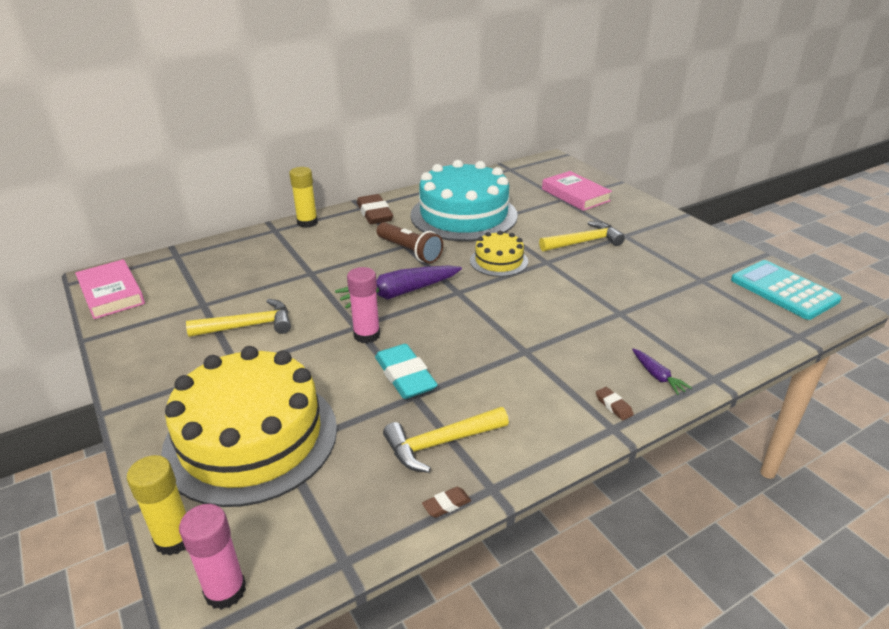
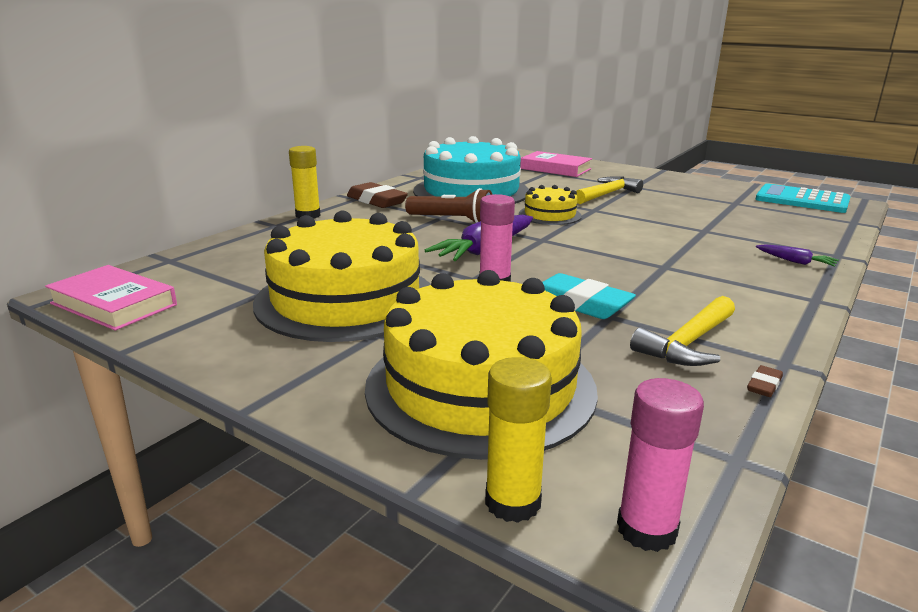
camera: 25 degrees left, 10 degrees down
(248, 326) = (346, 299): yellow hammer -> yellow cake
(613, 406) = (793, 286): brown eraser -> none

